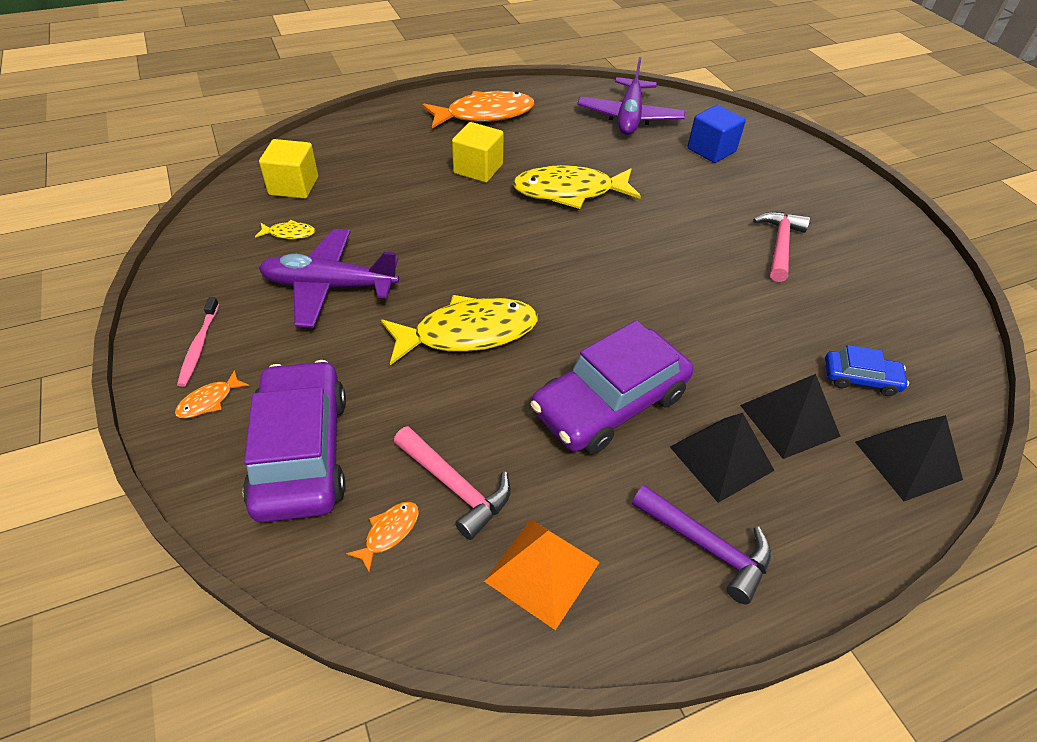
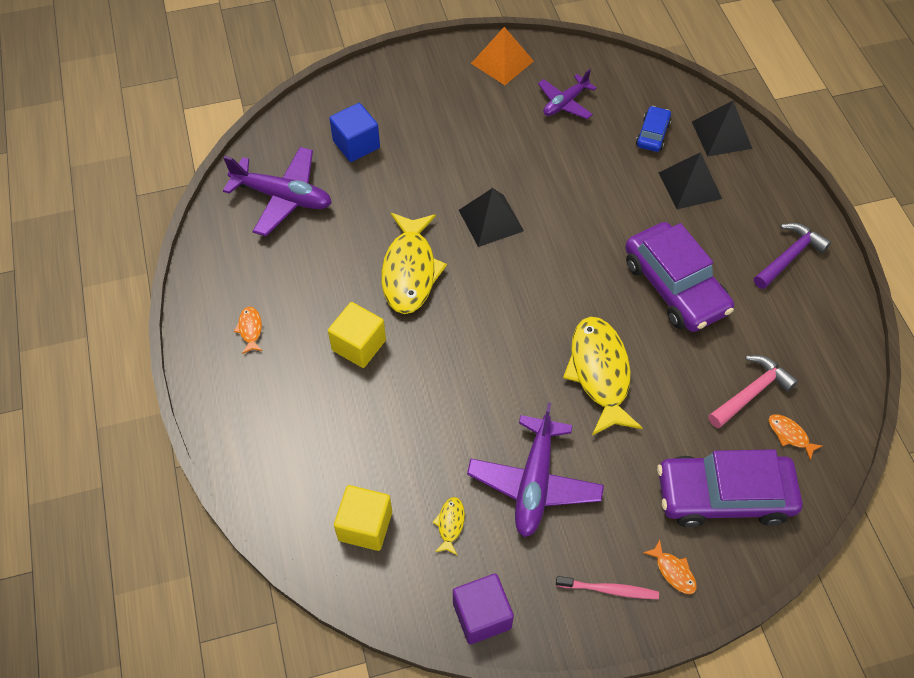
camera: 80 degrees left, 10 degrees up
(193, 258) = (482, 615): none -> purple cube
(484, 114) = (250, 329): orange fish -> orange fish, size x0.42
(542, 571) = (812, 347): orange pyramid -> orange pyramid (502, 62)
(721, 458) = (722, 232): black pyramid -> black pyramid (491, 220)
(779, 245) = (504, 135): pink hammer -> none
(861, 292) = (565, 103): none -> purple plane

